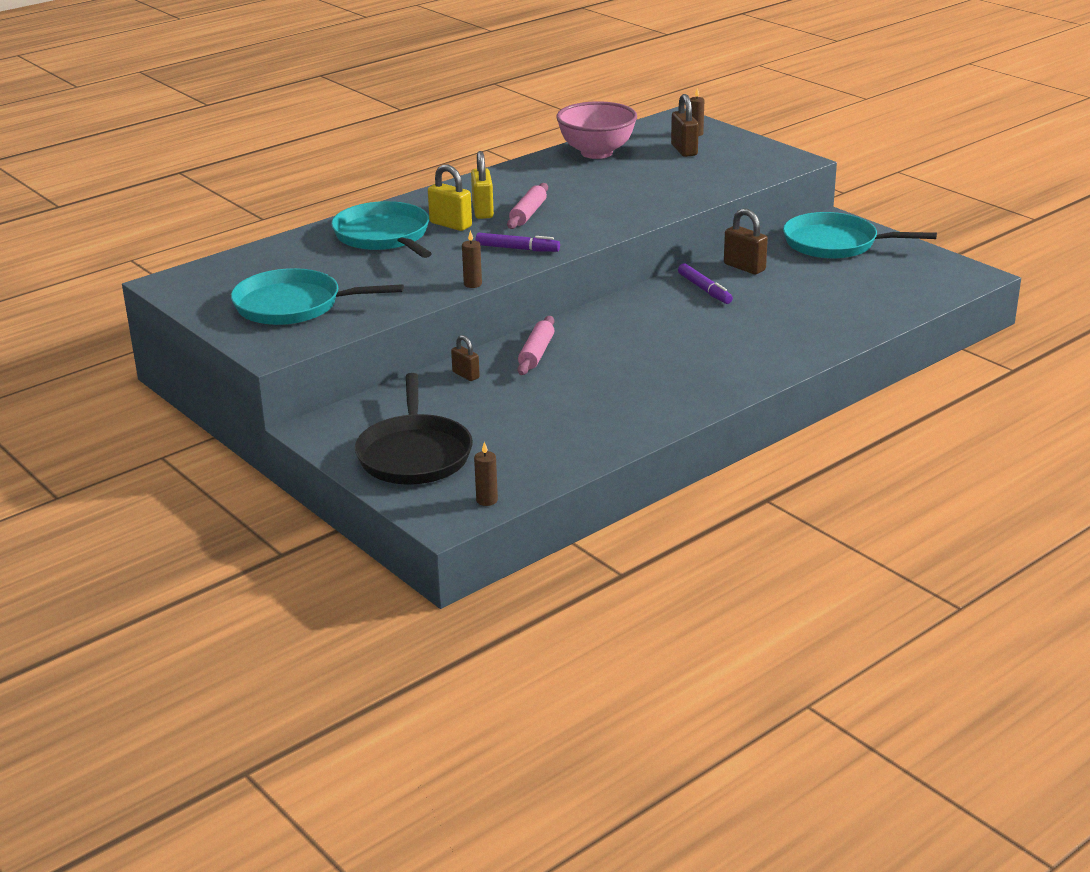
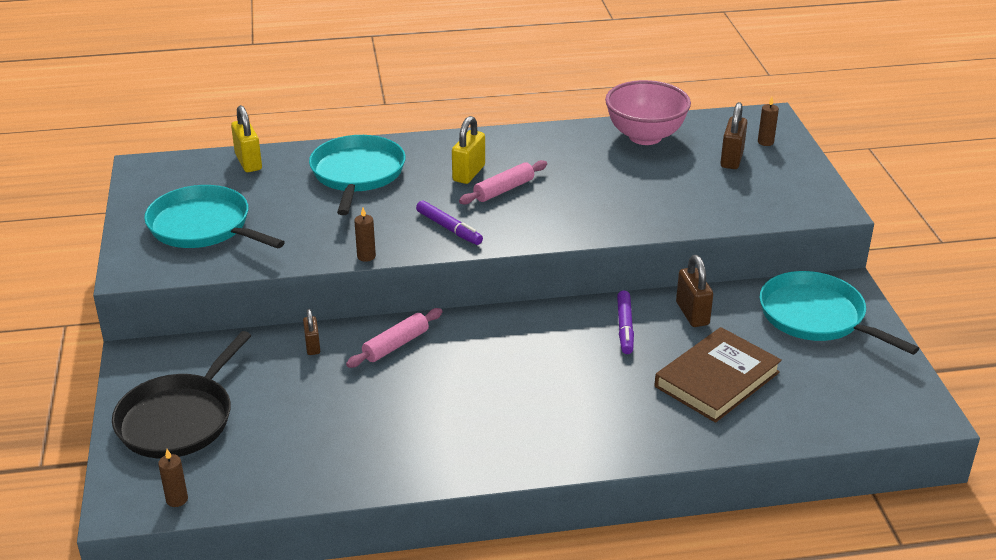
camera: 30 degrees right, 5 degrees up
(450, 224) = (425, 180): yellow padlock -> yellow padlock (248, 162)
(810, 299) = (717, 379): none -> brown book

